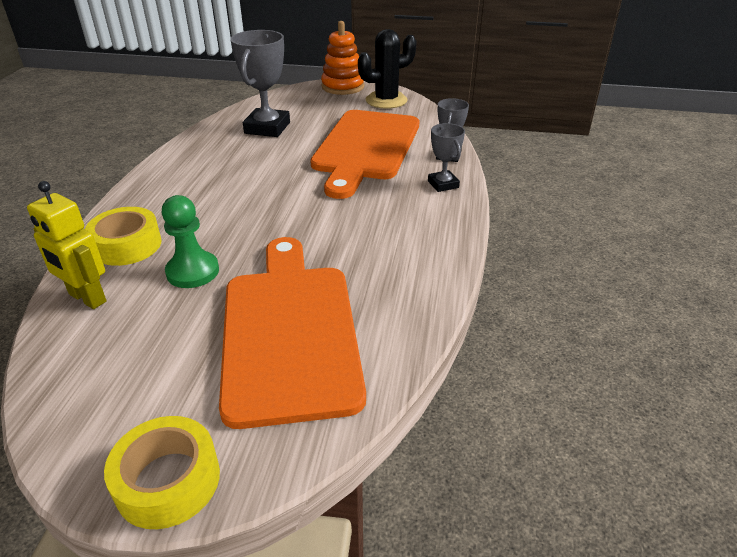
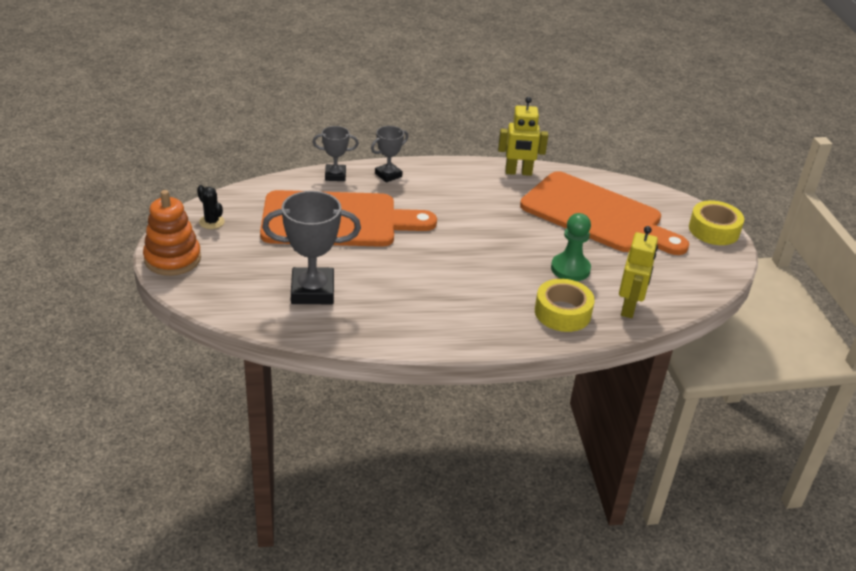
camera: 110 degrees left, 0 degrees up
(290, 332) = (596, 215): orange cutting board -> orange cutting board turned 120 degrees counterclockwise
(386, 100) = (211, 222): black cactus -> black cactus, size x0.51
(428, 282) = (518, 172): none -> yellow robot

